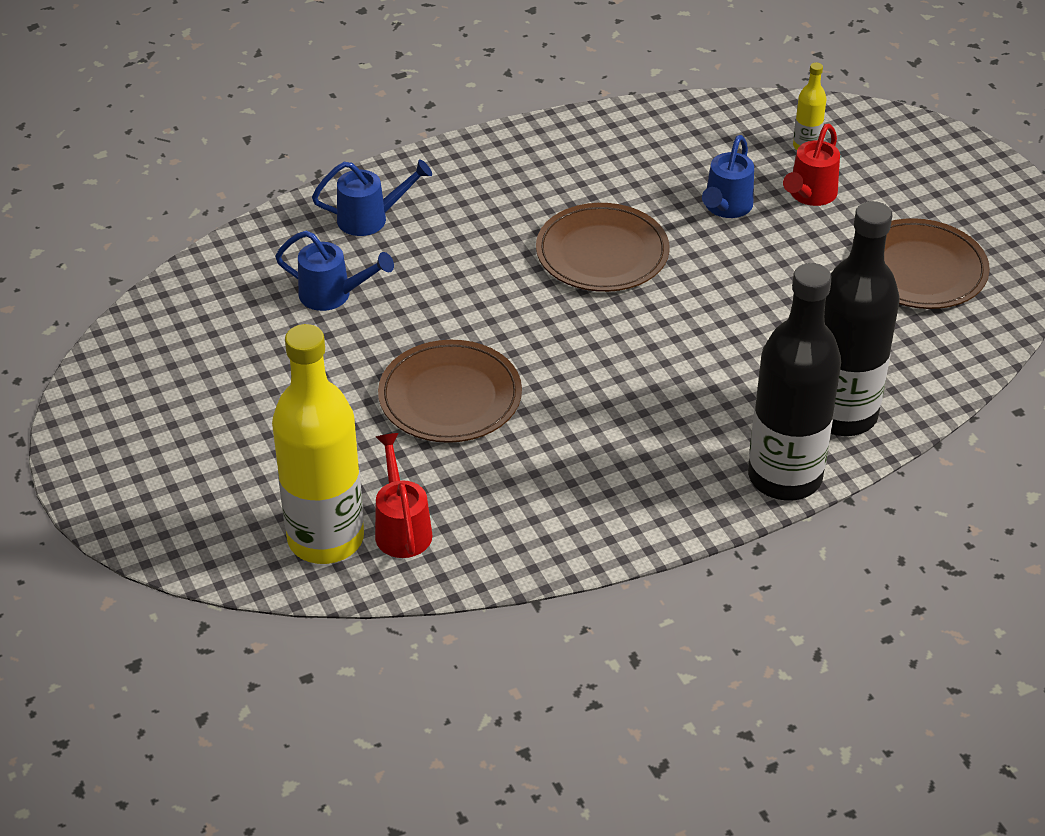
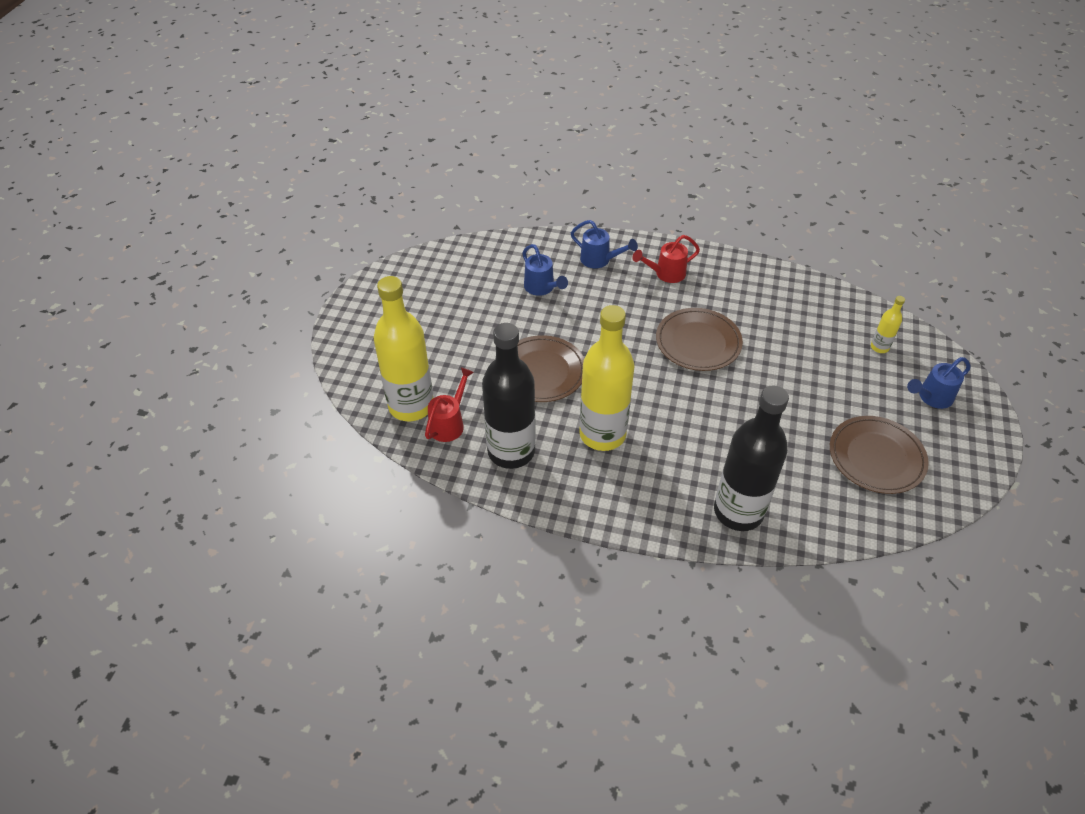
camera: 40 degrees right, 5 degrees up
(605, 424) = (602, 434): none -> yellow bottle
(726, 207) = (794, 356): blue watering can -> blue watering can (931, 397)
(784, 477) = (668, 526): black bottle -> black bottle (511, 451)
(810, 195) = (852, 376): red watering can -> red watering can (666, 274)

